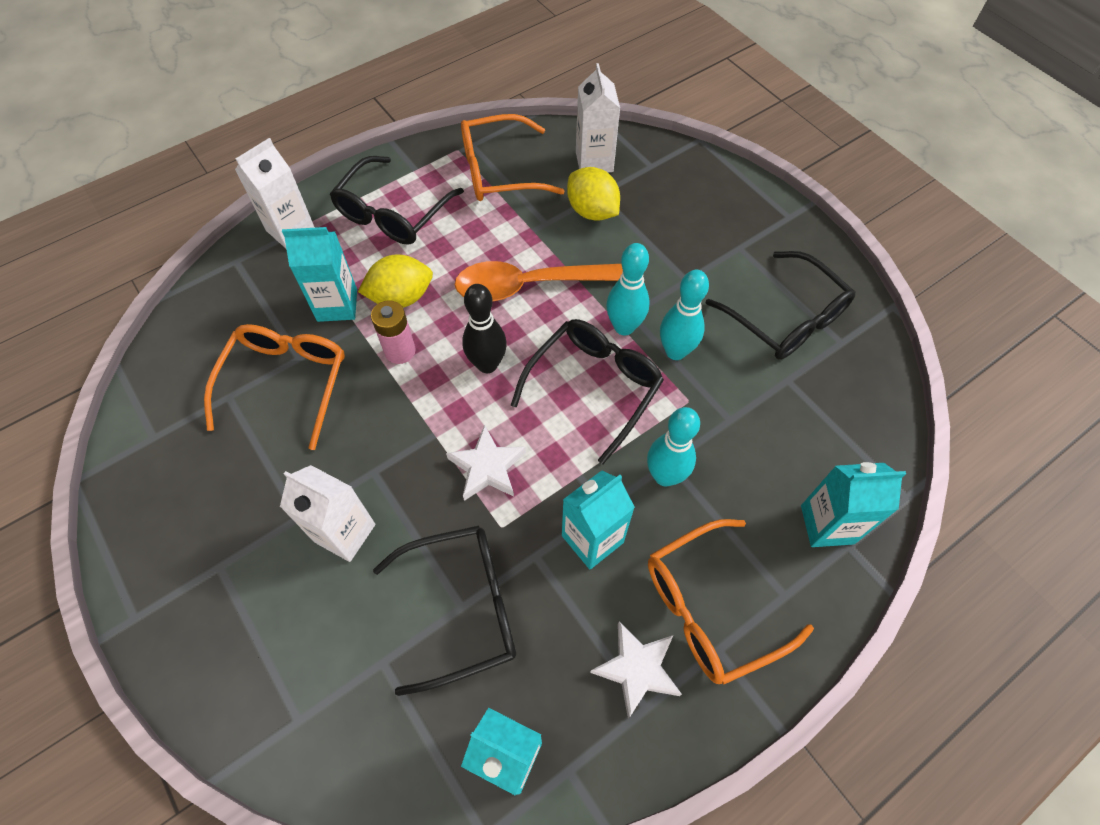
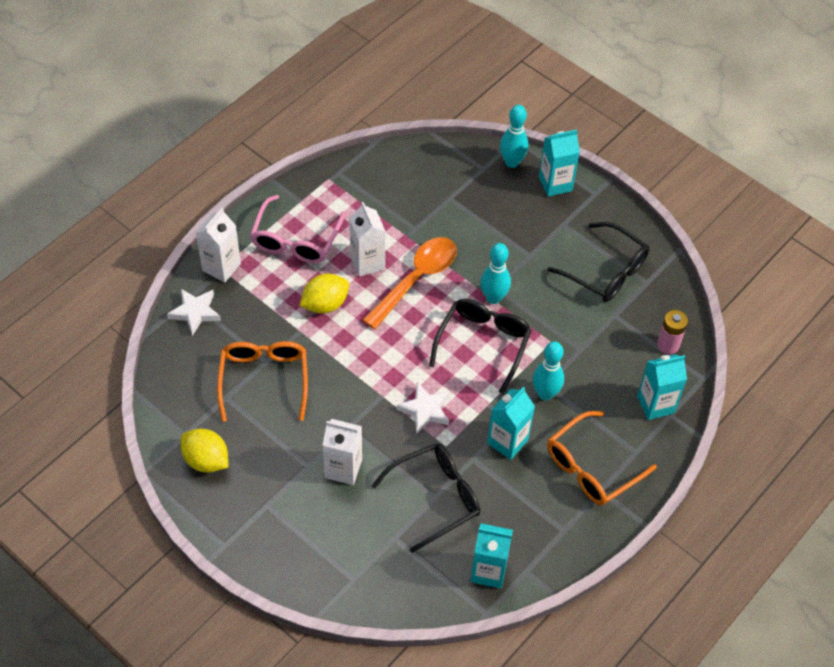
camera: 15 degrees left, 5 degrees down
(337, 305) = (279, 318): turquoise carton -> turquoise carton (555, 184)
(393, 213) = (295, 240): black glasses -> pink glasses
(400, 351) = (338, 343): pink battery -> pink battery (668, 345)
(487, 364) = (404, 341): black bowling pin -> none
(499, 171) = (367, 192): orange glasses -> none
(528, 286) = (416, 279): orange spoon -> orange spoon turned 150 degrees clockwise
(592, 211) = (447, 213): yellow lemon -> yellow lemon (206, 460)
(594, 161) = (438, 172): white carton -> white carton (367, 262)
(637, 669) = (554, 510): white star -> white star (195, 312)
(675, 351) = (534, 309): turquoise bowling pin -> turquoise bowling pin (512, 162)

